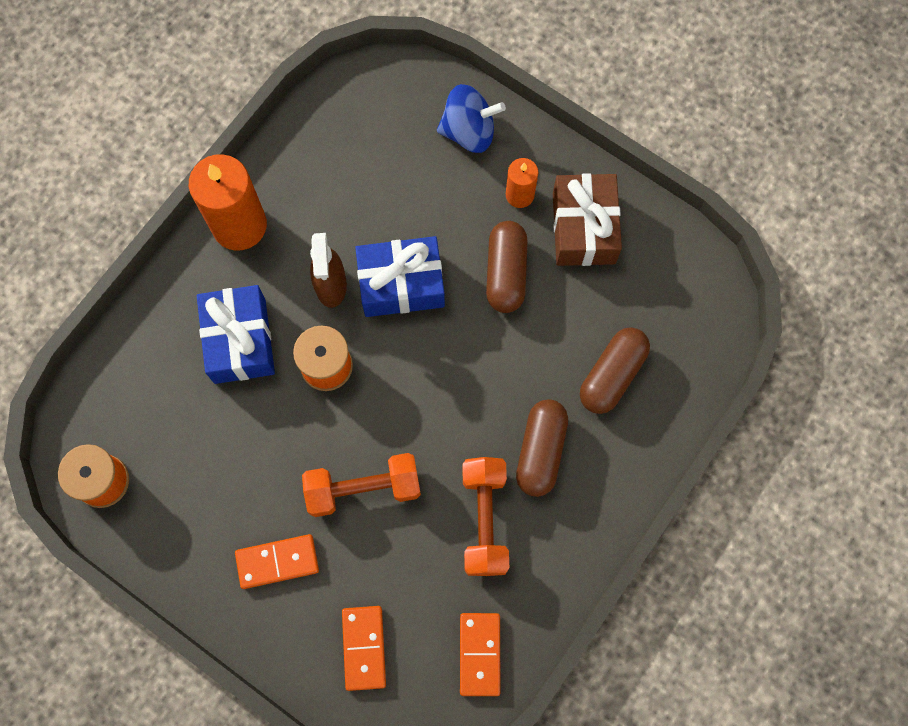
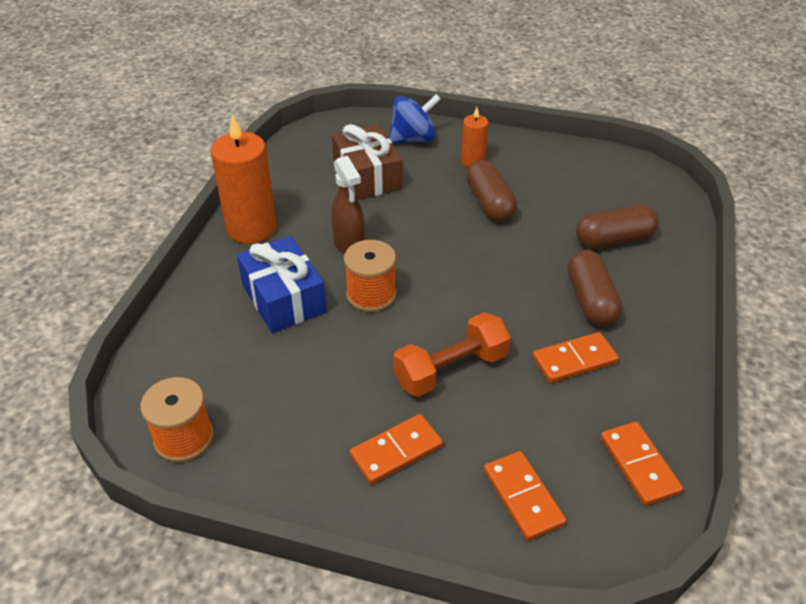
camera: 20 degrees left, 30 degrees down
(401, 284) = (408, 229): blue gift -> none
(484, 520) = (574, 360): orange dumbbell -> orange domino
(583, 228) = (532, 167): brown gift -> brown gift (367, 176)
(612, 375) = (614, 239): brown capsule -> brown capsule turned 60 degrees clockwise

